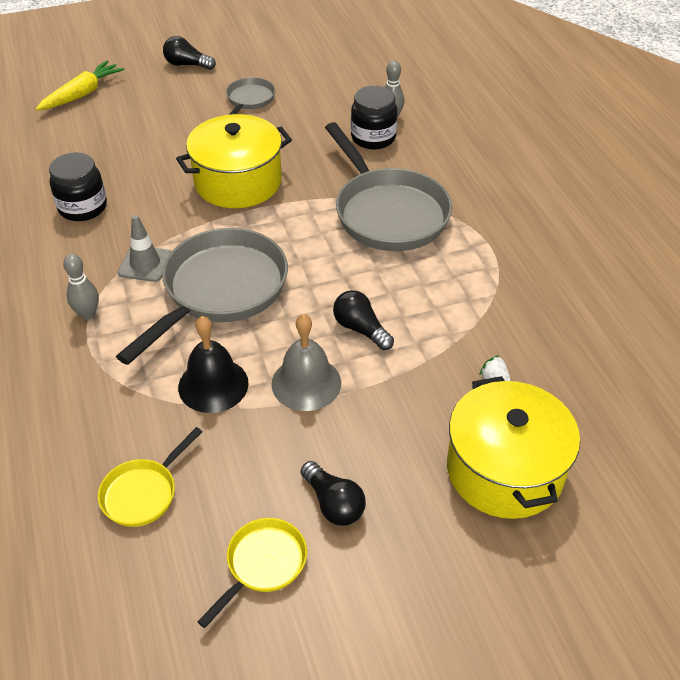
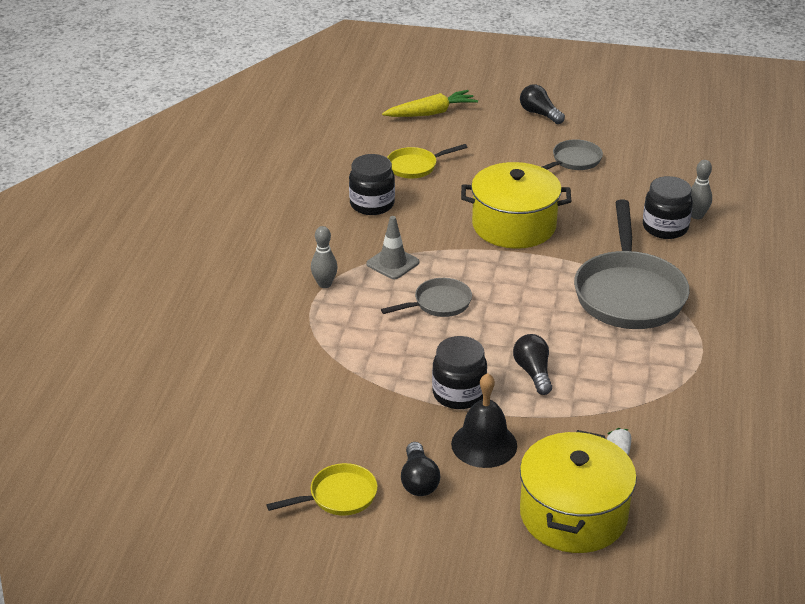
camera: 30 degrees right, 10 degrees down
(143, 493) = (285, 418): yellow pan -> yellow pan (415, 166)
(213, 385) = (385, 368): black bell -> black bell (484, 444)
(220, 290) = (439, 303): grey pan -> grey pan, size x0.50
(306, 383) = (459, 394): grey bell -> black jar

